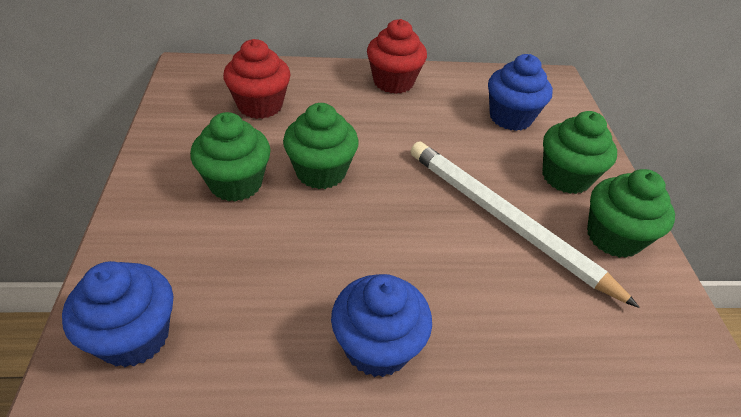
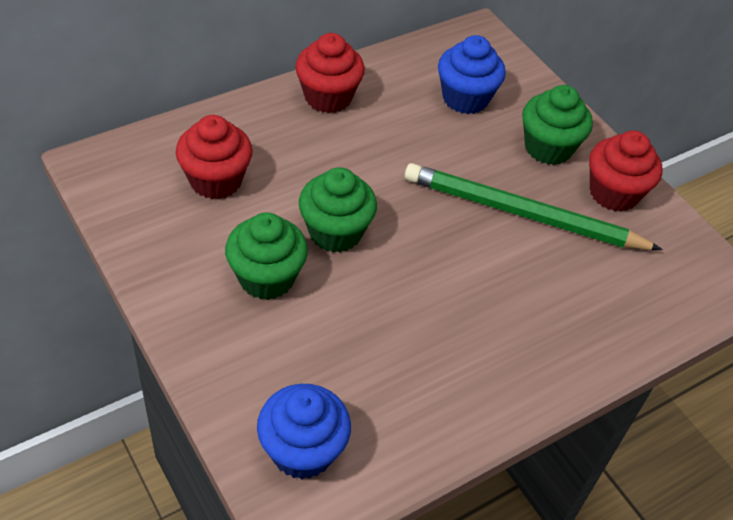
camera: 30 degrees left, 5 degrees up
(377, 346) = (494, 368): blue cupcake -> none
(505, 220) = (523, 214): white pencil -> green pencil
(613, 237) = (614, 193): green cupcake -> red cupcake

